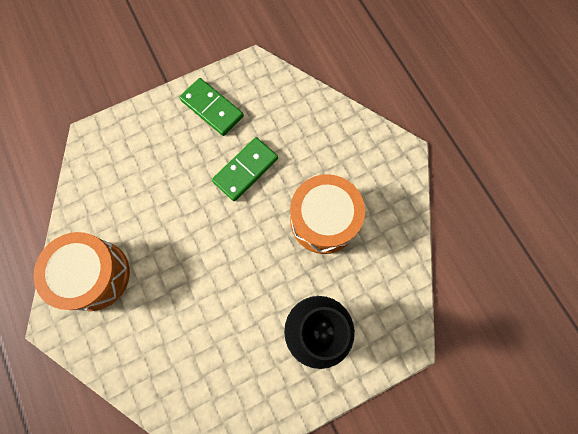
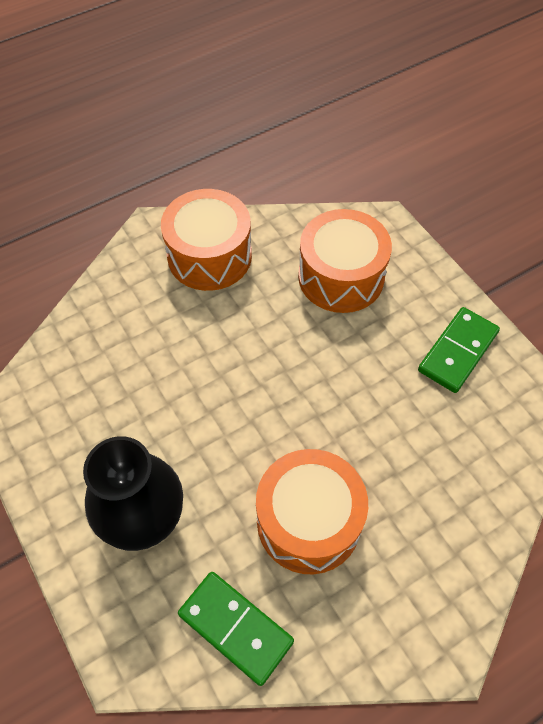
camera: 85 degrees right, 15 degrees down
(135, 175) = (341, 277): none -> orange drum
(245, 170) = (371, 405): green domino -> green domino (235, 628)

